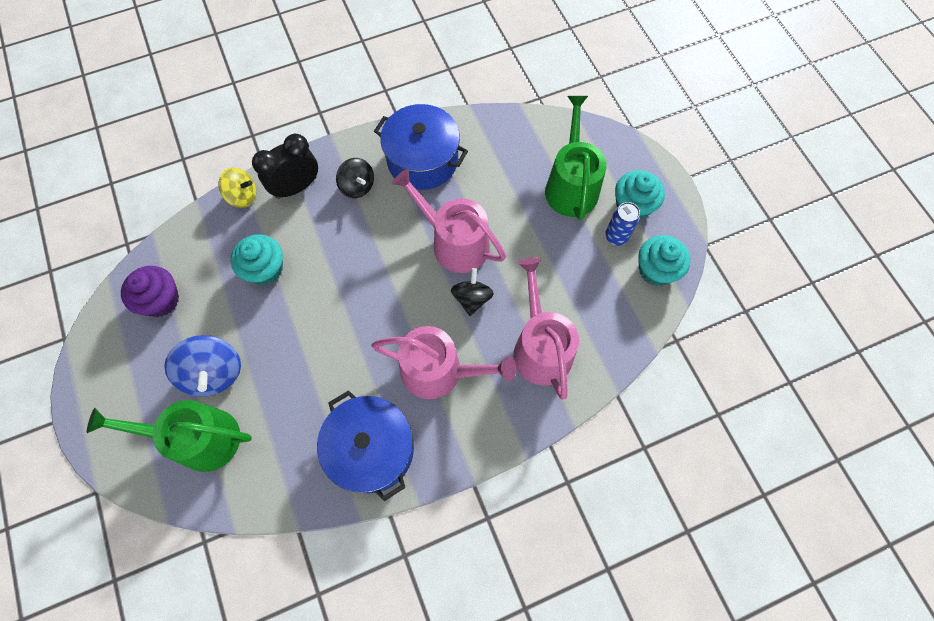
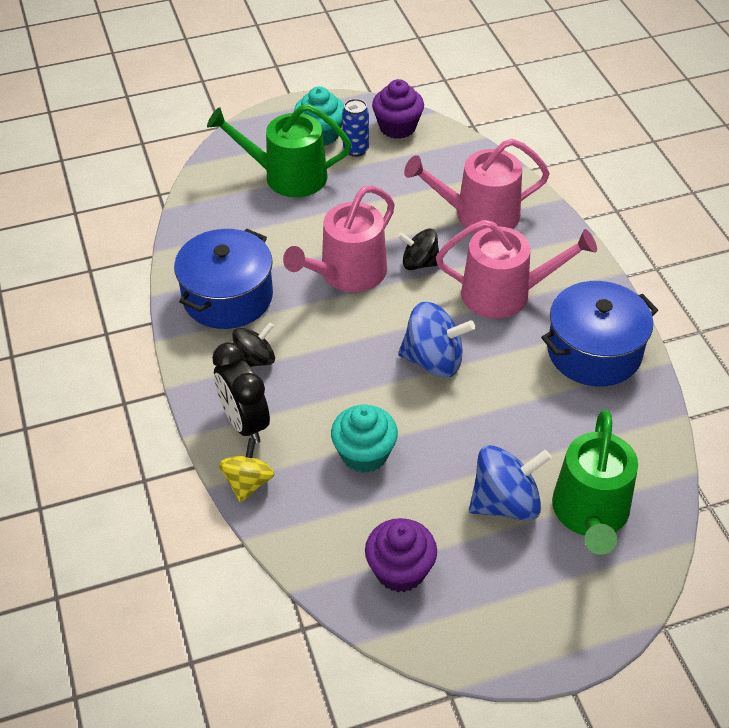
camera: 85 degrees left, 20 degrees down
(359, 314) = (433, 360): none -> blue spinning top
(439, 371) = (504, 294): pink watering can -> pink watering can turned 75 degrees clockwise
(656, 270) = (397, 127): turquoise cupcake -> purple cupcake

